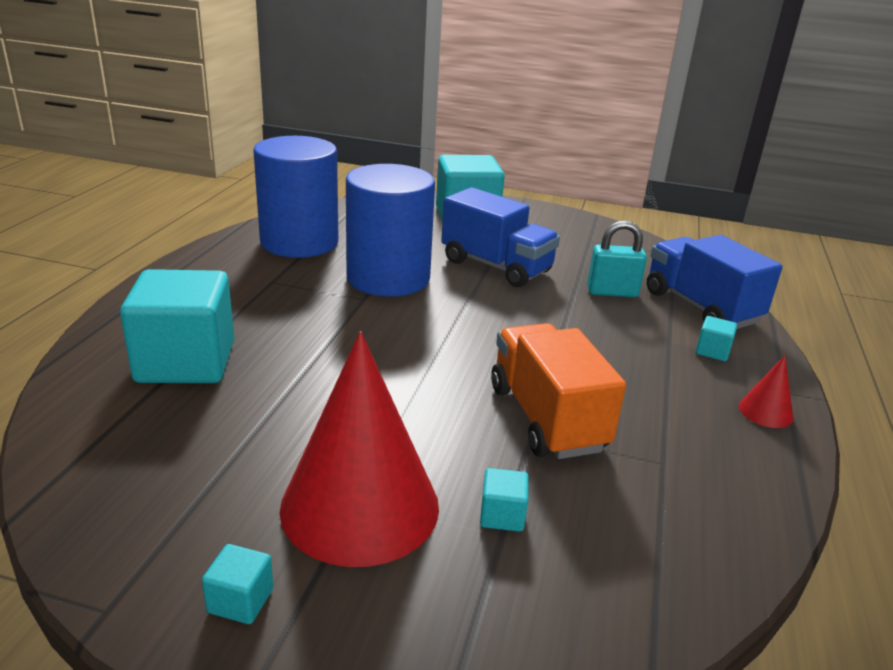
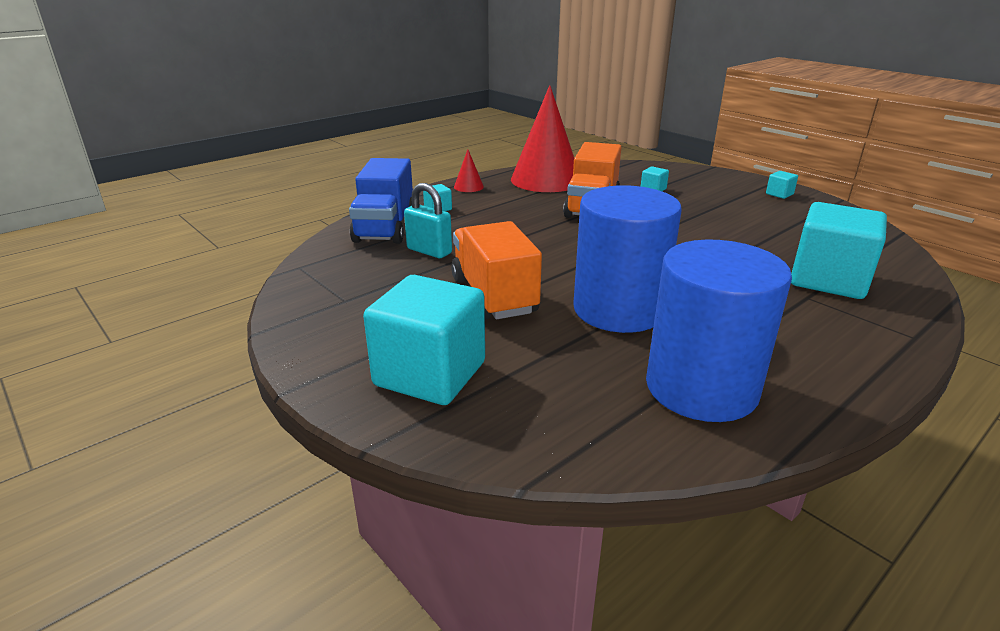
camera: 145 degrees left, 0 degrees up
(360, 506) = (719, 203): red cone -> red cone (546, 180)
(496, 266) = (493, 296): blue truck -> orange truck

